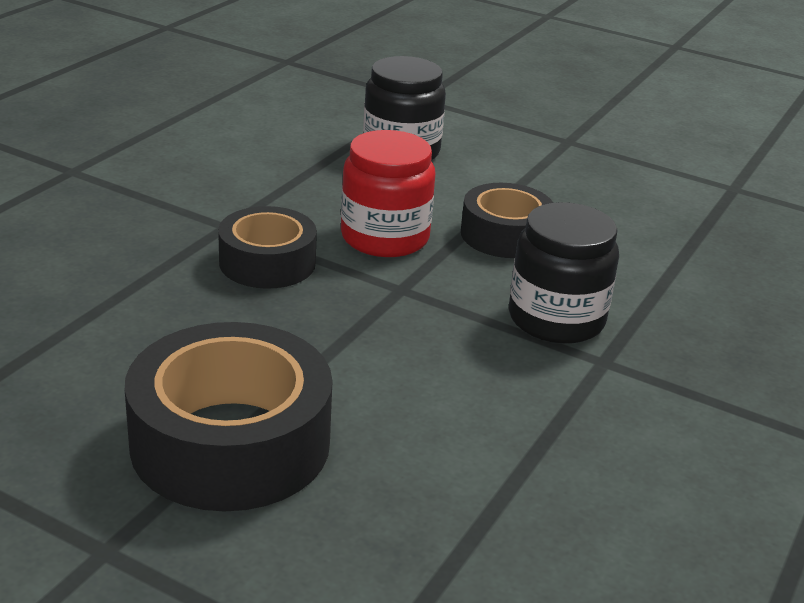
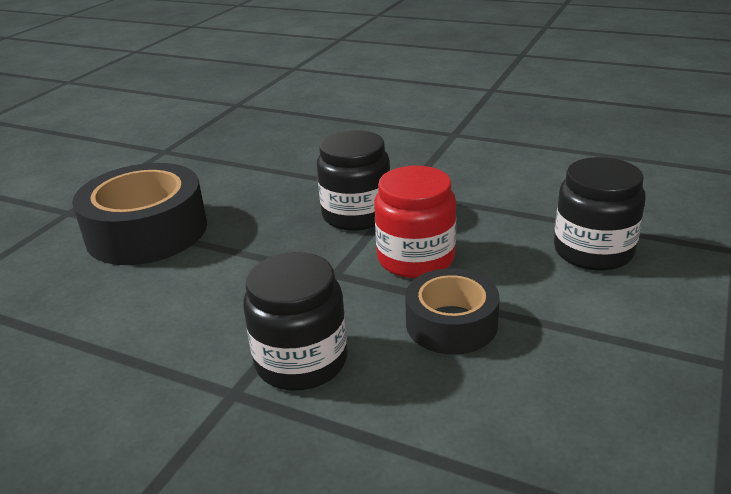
camera: 90 degrees right, 0 degrees up
(267, 262) = (356, 215): black tape -> black jar

